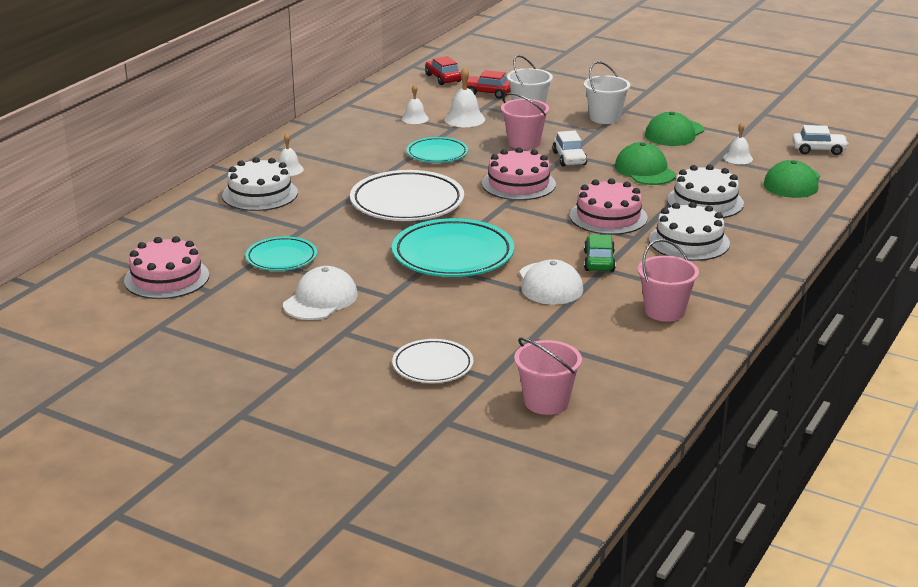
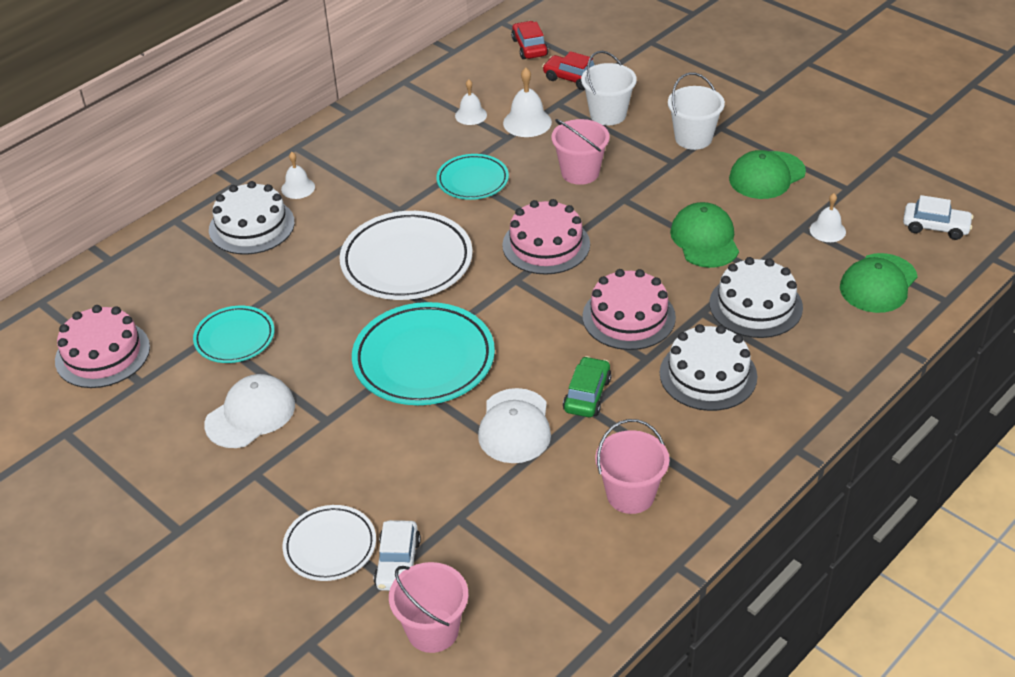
camera: 15 degrees right, 15 degrees up
(569, 158) = (622, 207): white car -> white car (398, 563)

